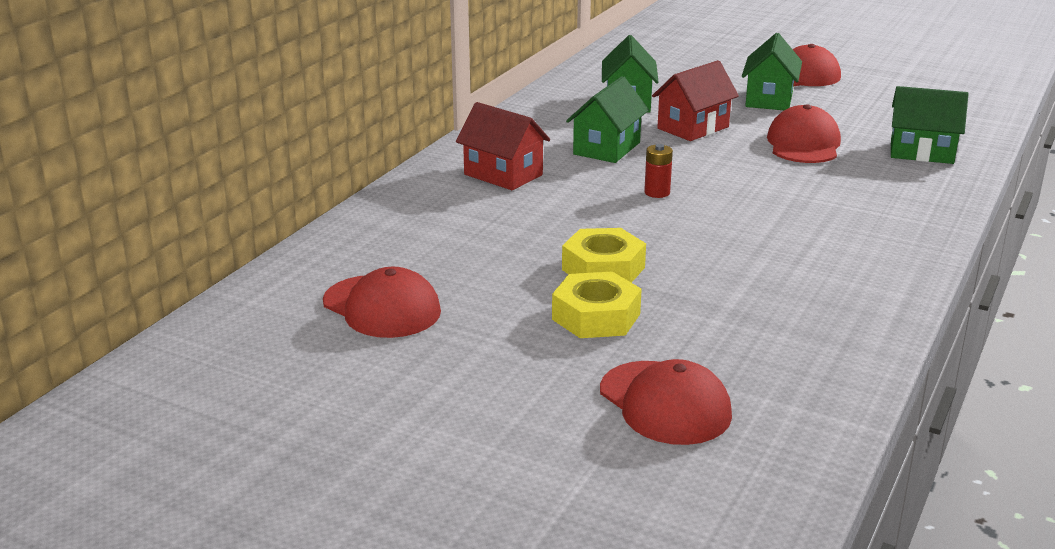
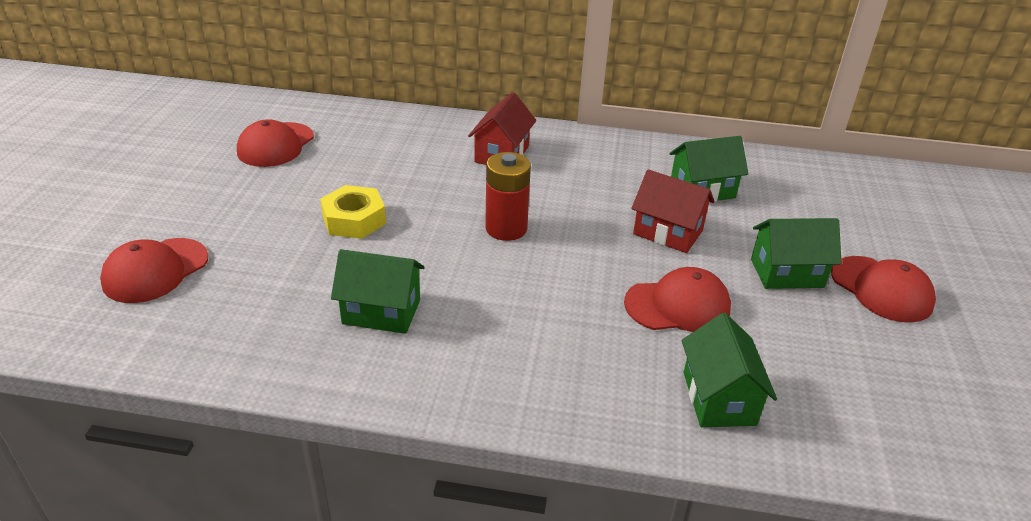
camera: 70 degrees right, 10 degrees up
(596, 316) = (277, 226): yellow nut -> none
(607, 148) = (585, 192): green house -> green house (381, 312)
(657, 192) = (506, 228): red battery -> red battery, size x1.83

